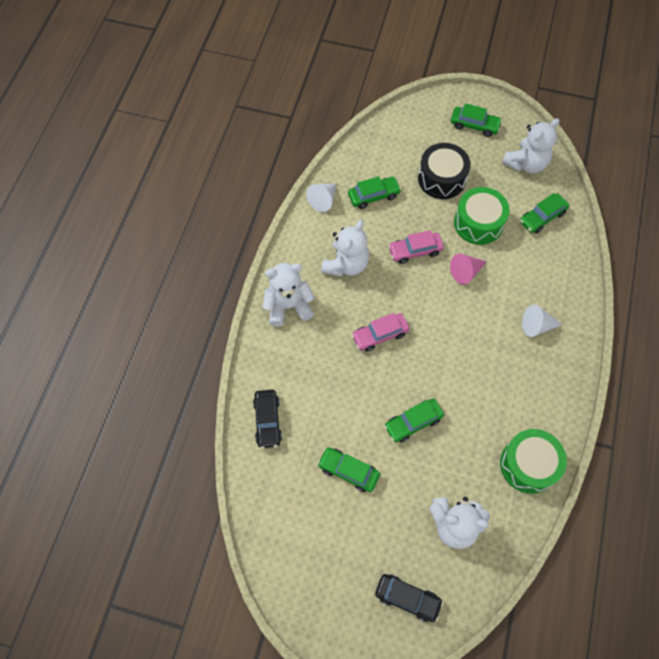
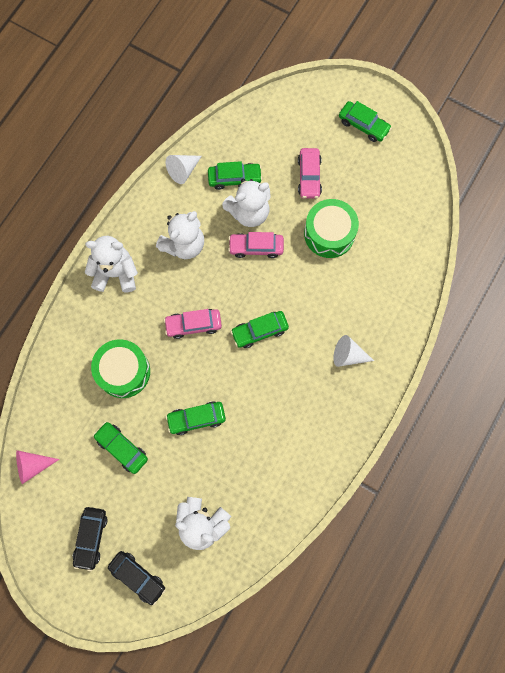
camera: 15 degrees right, 10 degrees up
(267, 421) = (62, 381): black car -> black car (91, 538)
(441, 179) = (309, 177): black drum -> pink car
(465, 272) = (298, 282): pink cone -> pink cone (32, 466)
(526, 163) = (401, 181): white teddy bear -> white teddy bear (249, 212)
(528, 465) = (290, 488): green drum -> green drum (123, 372)
(542, 217) = (396, 243): green car -> green car (259, 331)

